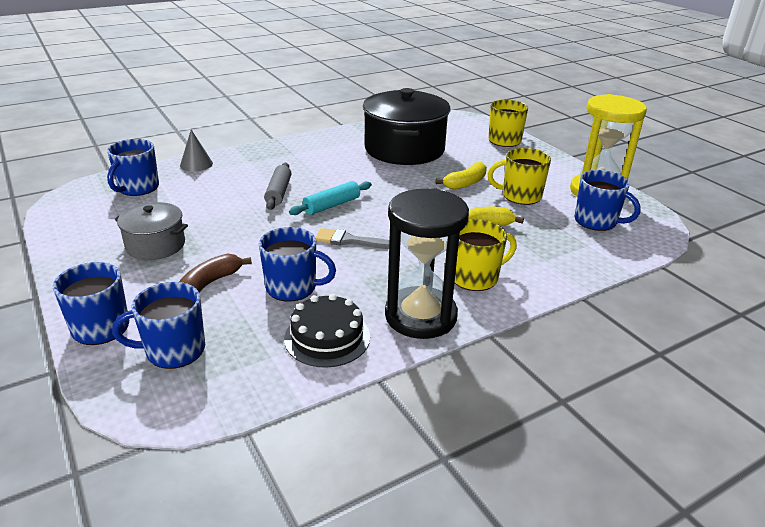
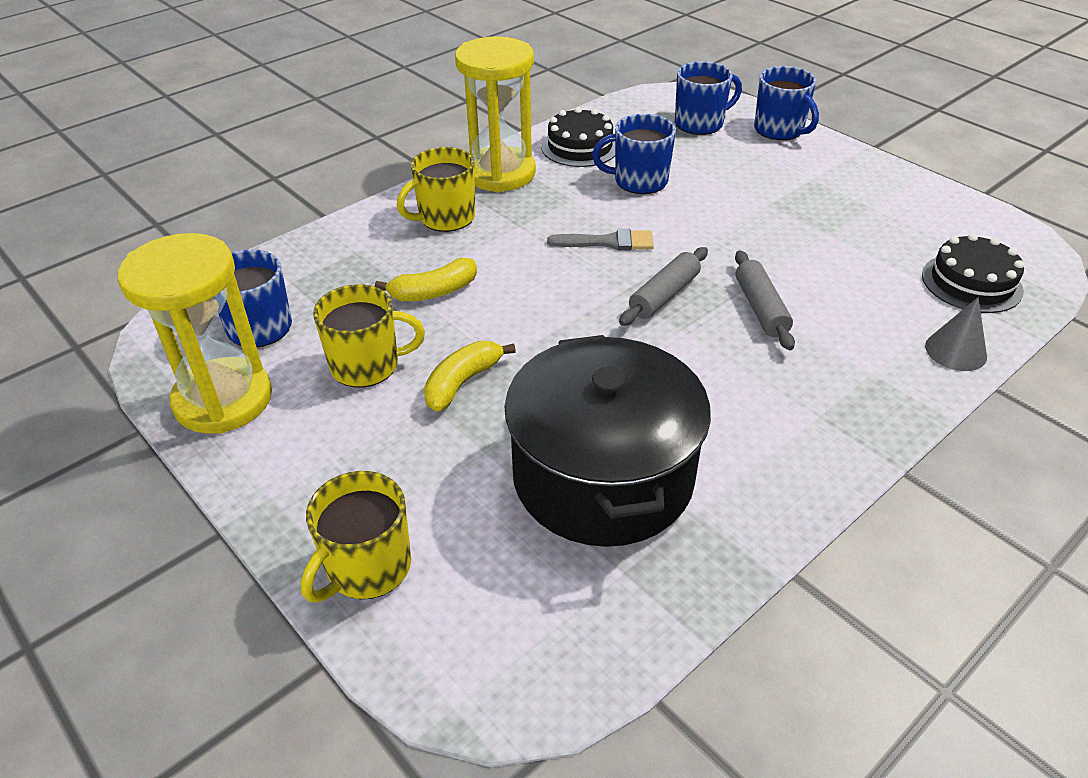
camera: 170 degrees right, 10 degrees up
(138, 188) = (971, 283): blue mug -> black cake
(155, 245) = (830, 204): grey pot -> none
(210, 282) = (725, 175): brown banana -> none
(332, 205) = (664, 295): turquoise rolling pin -> grey rolling pin
(420, 316) = (500, 173): black hourglass -> yellow hourglass

